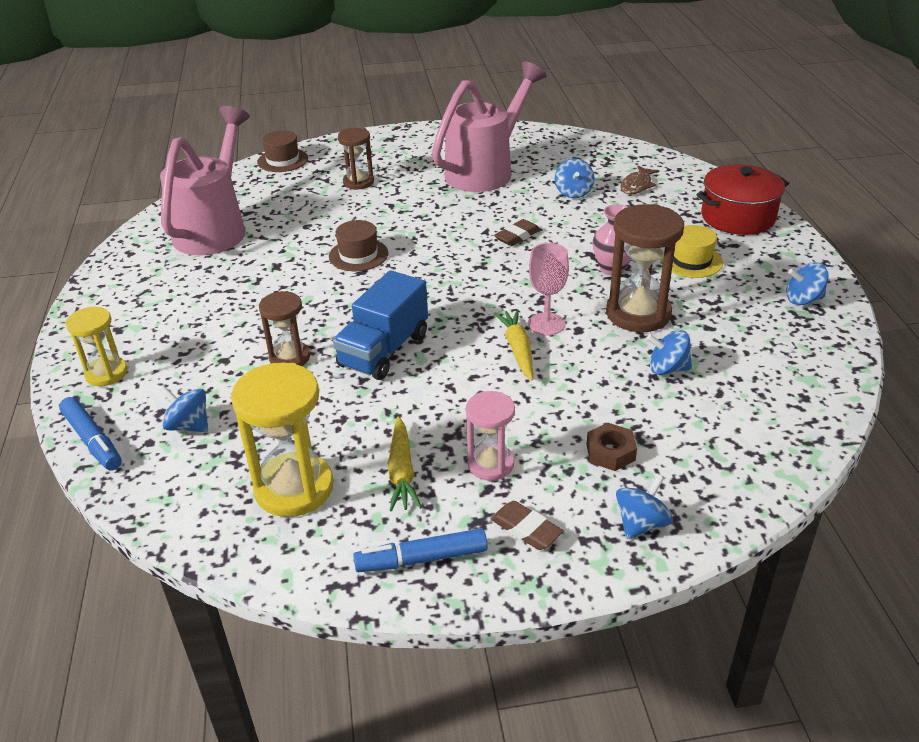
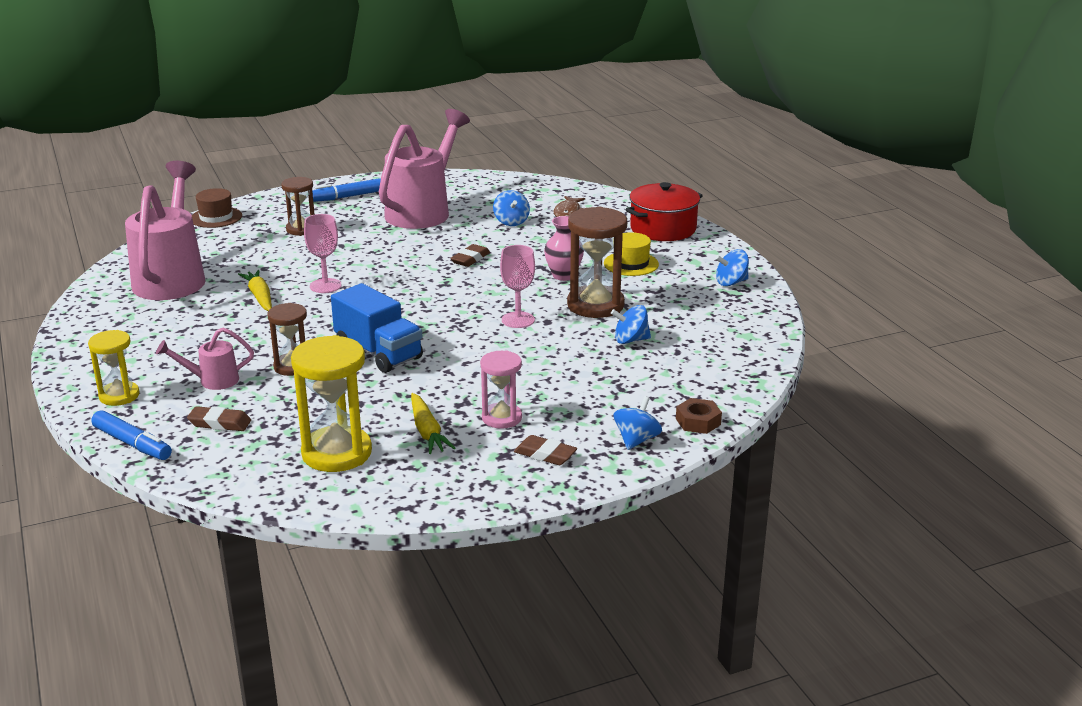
camera: 15 degrees left, 10 degrees down
(189, 425) = (220, 423): blue spinning top -> brown eraser
(202, 366) = (211, 381): none -> pink watering can
(358, 255) = (325, 286): brown hat -> pink goblet
(384, 350) = (378, 353): blue truck -> blue truck turned 60 degrees counterclockwise
(422, 559) = (466, 483): blue marker -> blue marker (347, 197)
(518, 349) = (499, 340): yellow carrot -> yellow carrot (260, 297)
(610, 452) = (599, 399): brown nut -> brown nut (698, 421)

